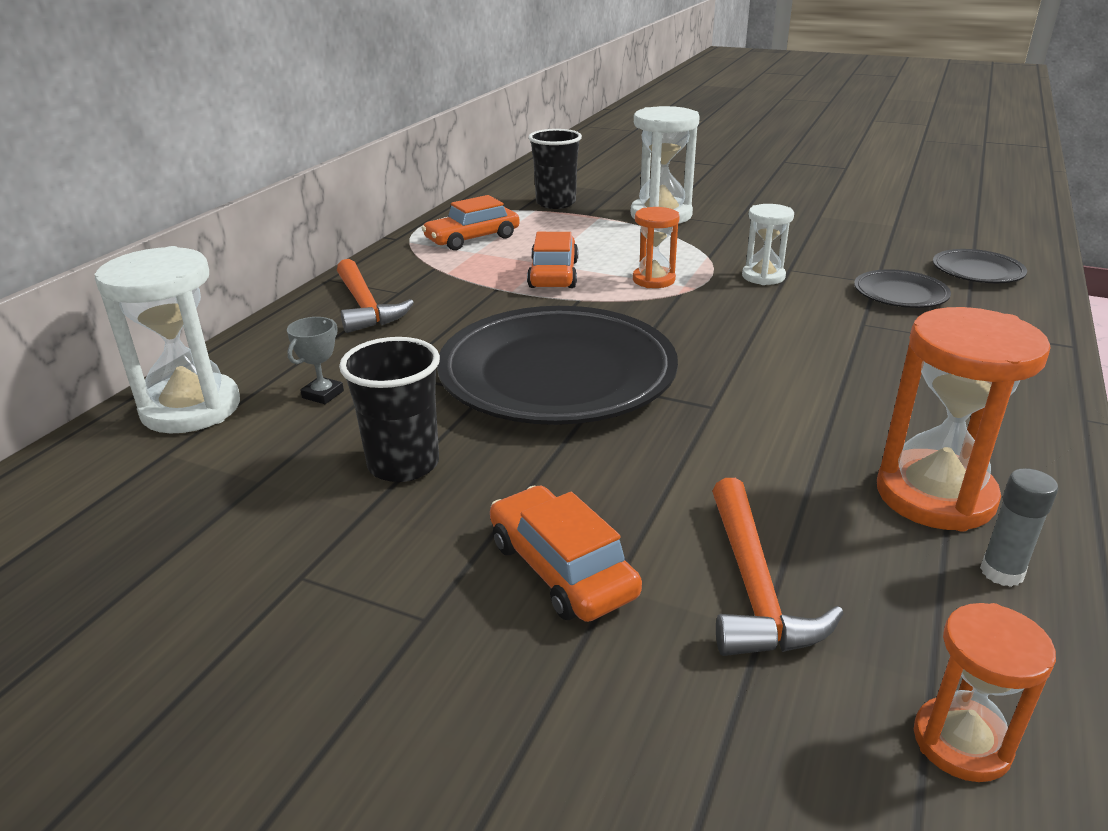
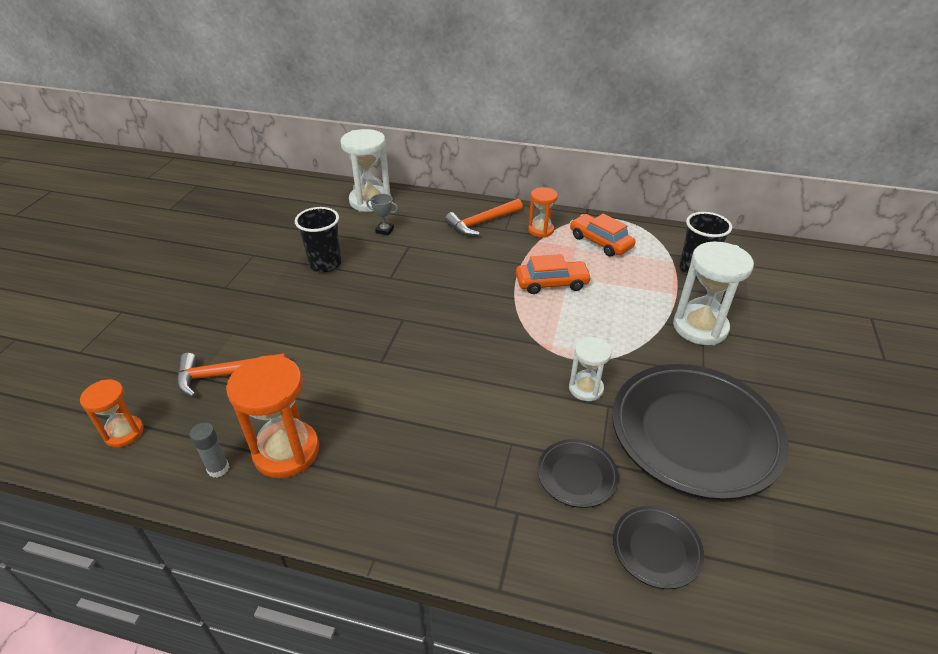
camera: 80 degrees right, 10 degrees up
(557, 375) = (411, 299): black plate -> black plate (694, 434)
(561, 568) = (247, 317): orange car -> none
(653, 280) = (558, 329): orange hourglass -> orange hourglass (540, 230)

